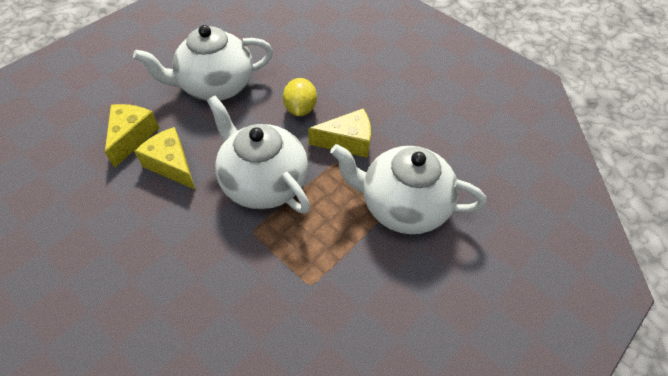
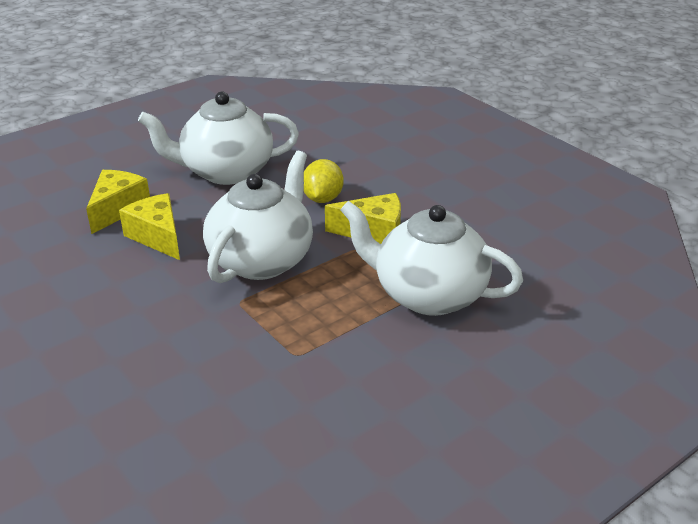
camera: 10 degrees right, 20 degrees down
(263, 182) = (262, 260): white teapot -> white teapot turned 60 degrees clockwise

